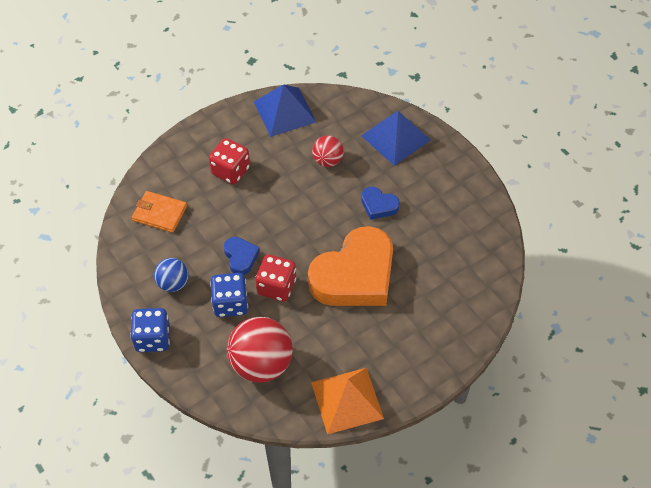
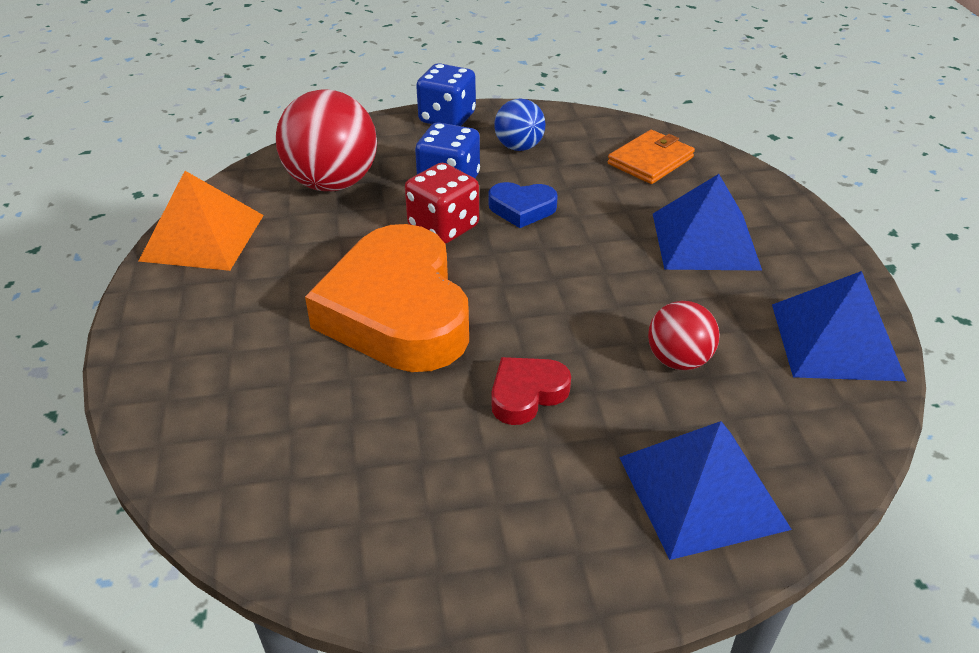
camera: 115 degrees right, 15 degrees down
(230, 171) = (705, 240): red dice -> blue pyramid
(378, 205) = (526, 394): blue heart -> red heart

